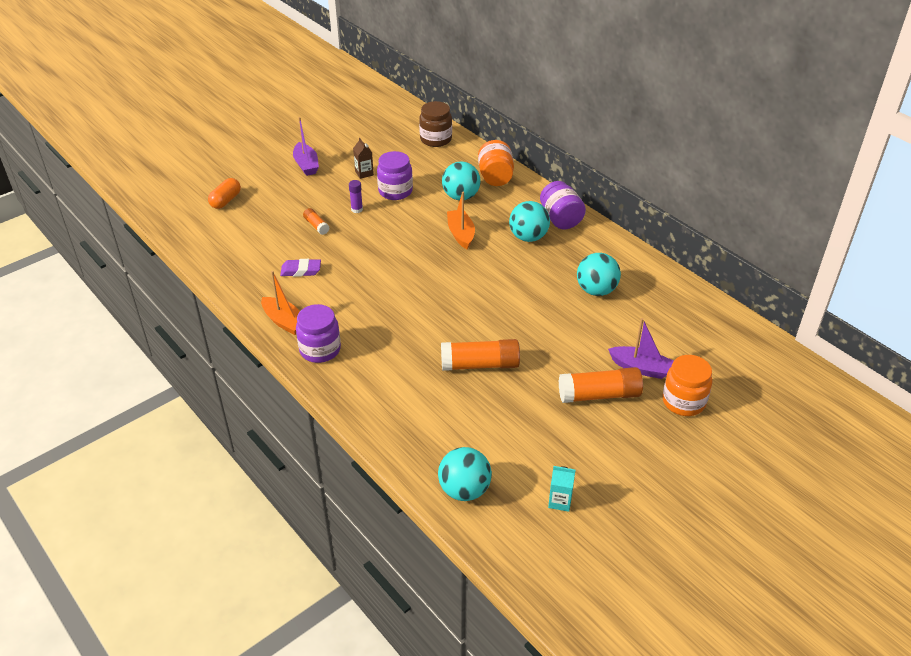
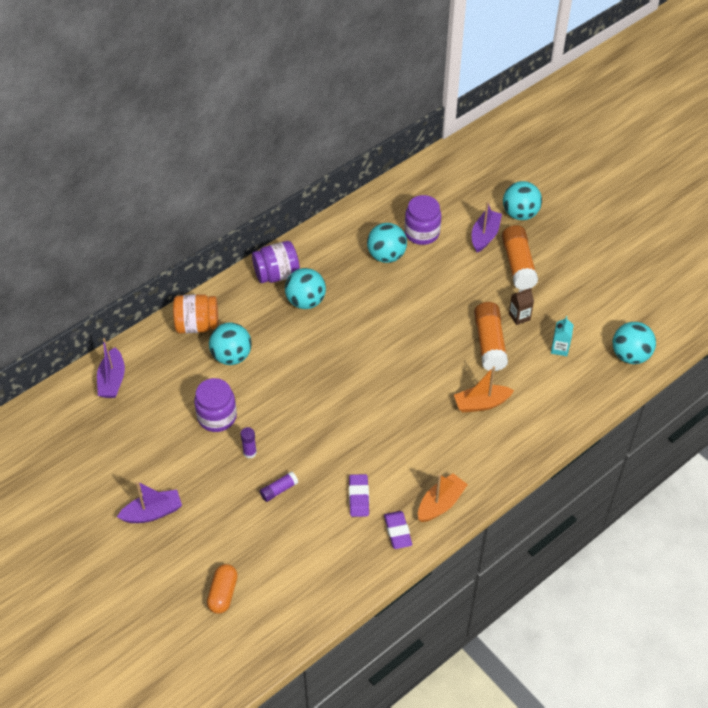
camera: 90 degrees left, 10 degrees up
(226, 200) = (223, 593): orange capsule -> orange capsule turned 75 degrees clockwise
(260, 294) = (397, 532): none -> purple eraser
(316, 226) = (279, 490): orange glue stick -> purple glue stick
(320, 350) = (479, 468): purple jar -> purple jar (422, 233)
(364, 173) = (177, 450): brown carton -> brown carton (519, 317)
(436, 139) = (112, 380): brown jar -> purple boat
(461, 234) = (298, 356): orange boat -> orange boat (481, 403)
(560, 501) = (631, 296): turquoise carton -> turquoise carton (559, 348)
(683, 401) = (520, 214): orange jar -> turquoise ball

